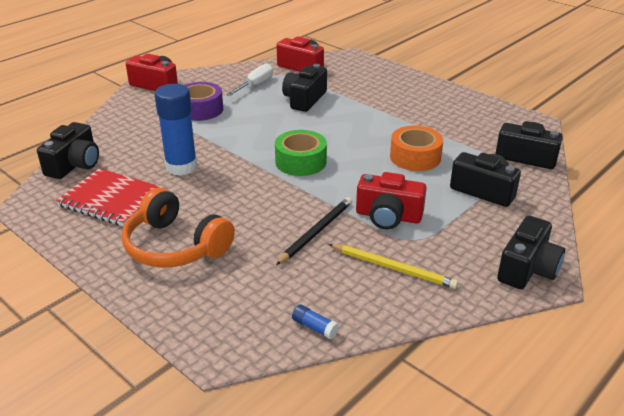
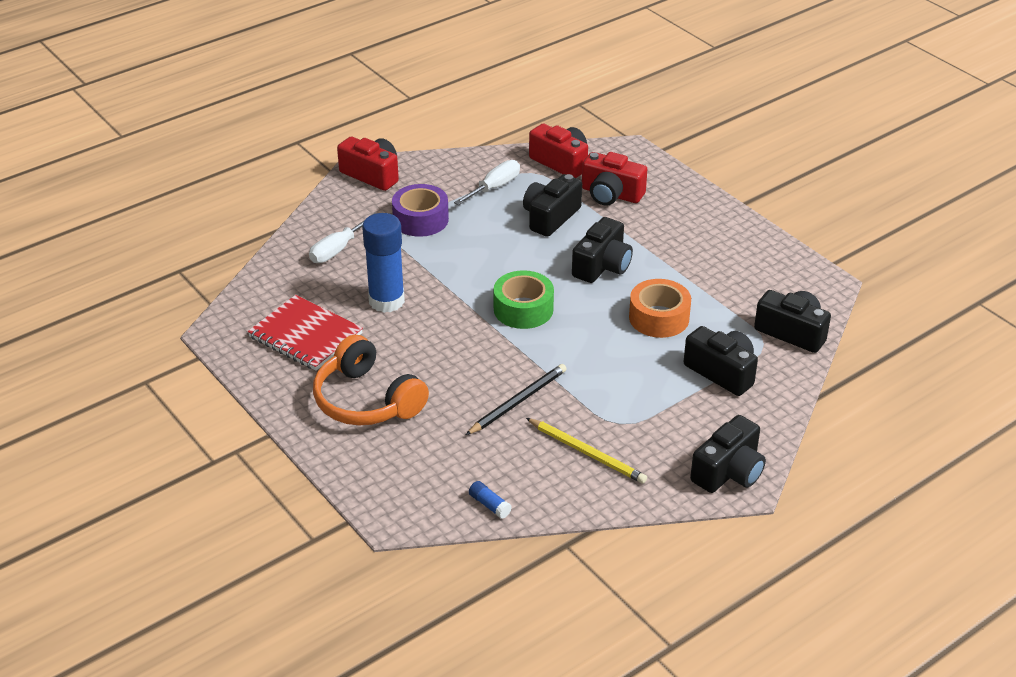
camera: 10 degrees right, 5 degrees up
(74, 165) = (269, 285): black camera -> black camera (602, 266)
(133, 135) = (337, 249): none -> white screwdriver
(388, 216) = (601, 392): red camera -> red camera (611, 194)

